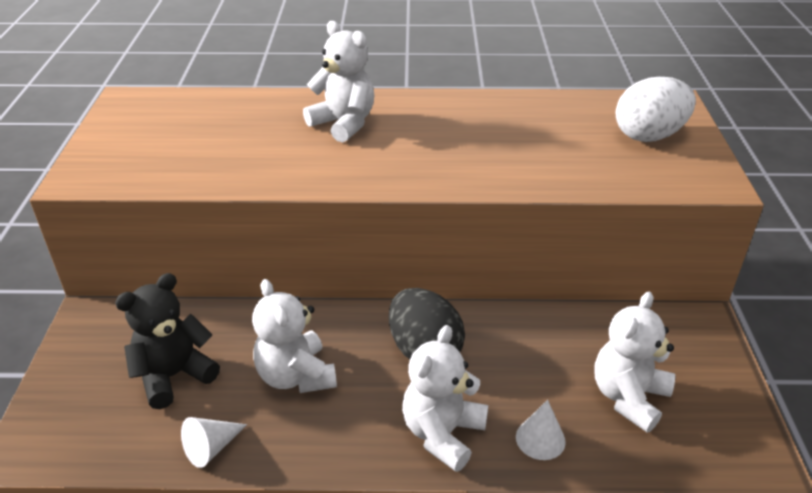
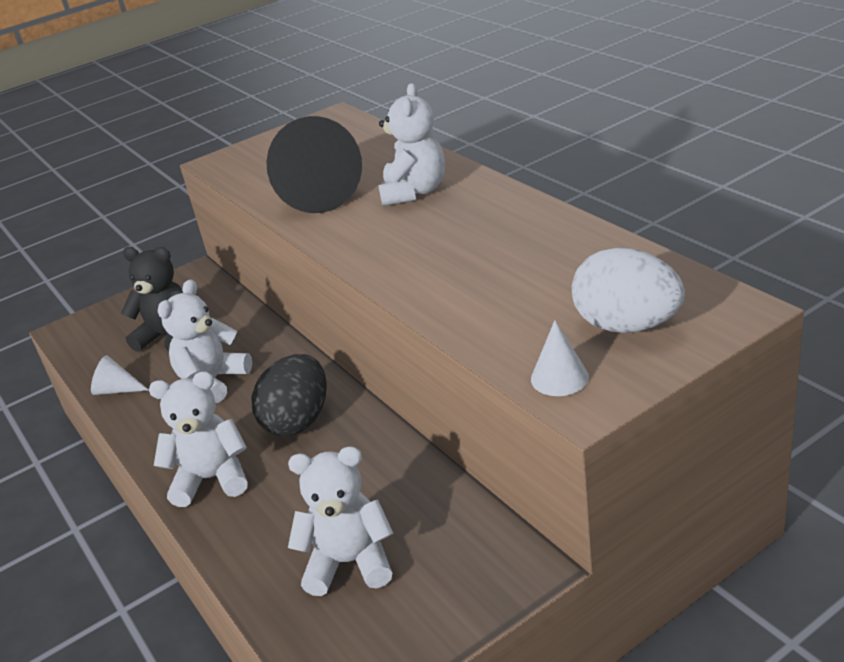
camera: 60 degrees right, 5 degrees down
(259, 158) = (317, 193): none -> black cone
(540, 439) = (248, 533): white cone -> white cone (559, 378)

